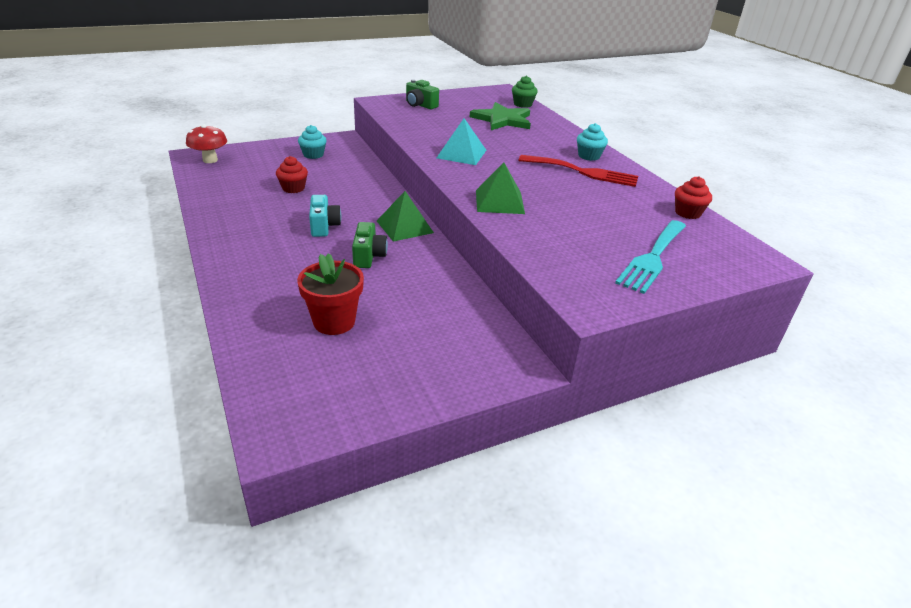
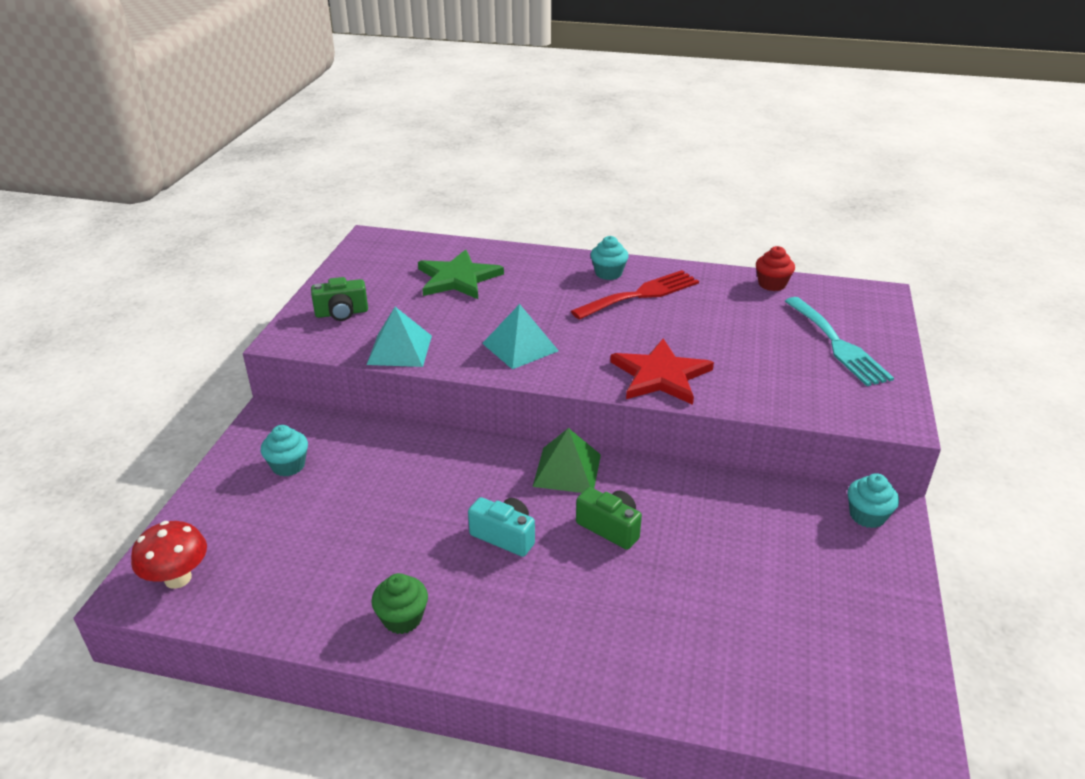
camera: 50 degrees left, 0 degrees up
(293, 188) = (371, 524): red cupcake -> none
(334, 322) = (729, 613): red flower pot -> none
(409, 126) = (400, 350): none -> turquoise pyramid
(499, 201) = (660, 375): green pyramid -> red star
(505, 357) = (867, 516): none -> turquoise cupcake
(522, 104) = (431, 246): green cupcake -> green cupcake (402, 618)

